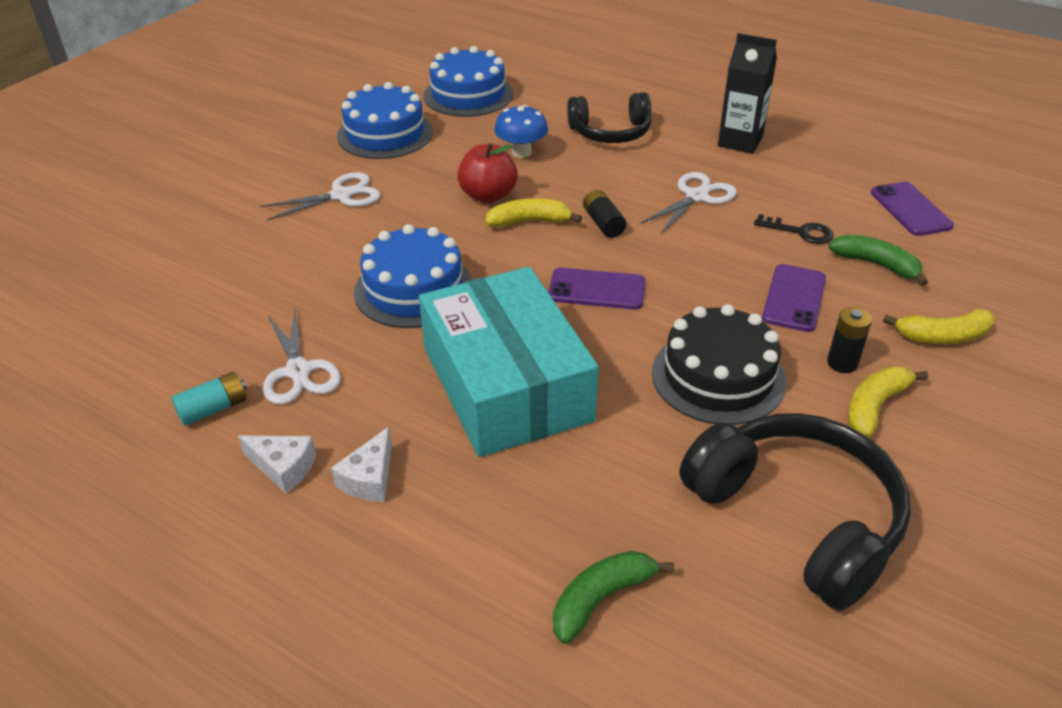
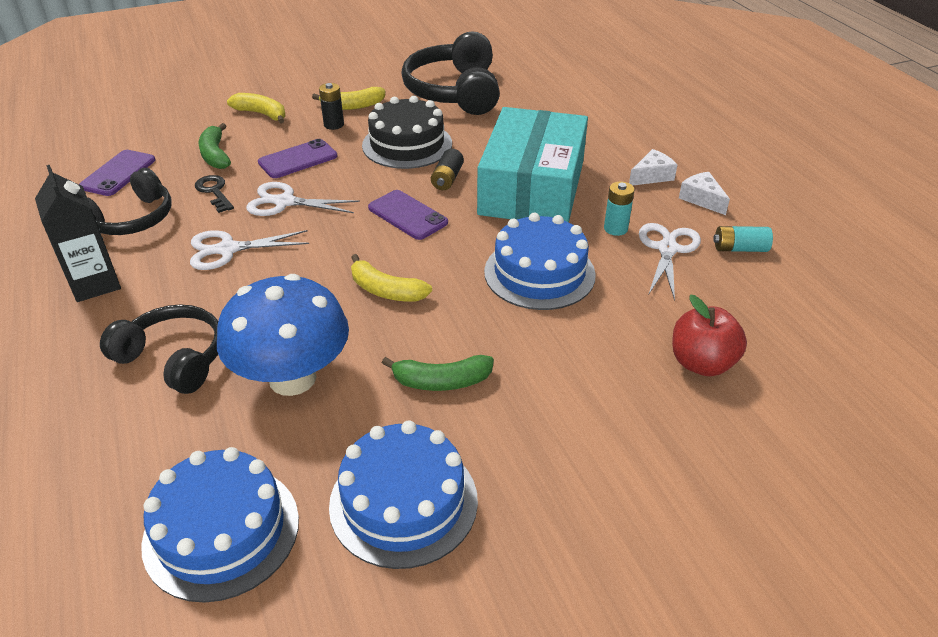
camera: 145 degrees left, 0 degrees up
(341, 195) = (531, 413): white scissors -> white scissors (285, 202)
(370, 371) = (615, 228): none -> turquoise battery
(488, 196) = (388, 336): red apple -> red apple (701, 363)
(521, 152) = (292, 378): blue mushroom -> blue mushroom, size x1.80
(601, 599) = (571, 102): green banana -> green banana (441, 381)
(603, 223) = (332, 261): black battery -> black battery (447, 179)
(811, 184) = (131, 220): none -> black headphones

